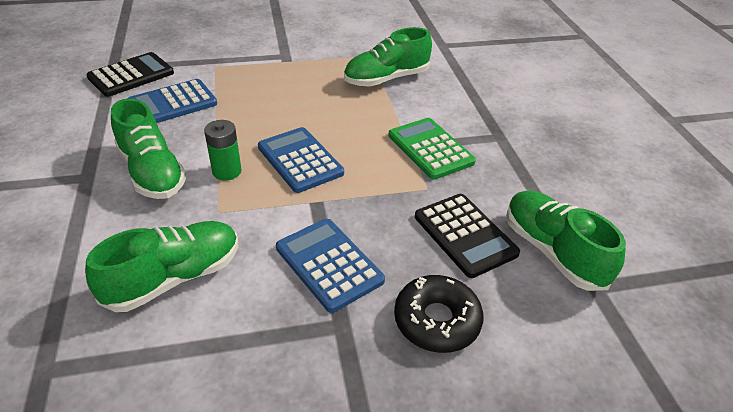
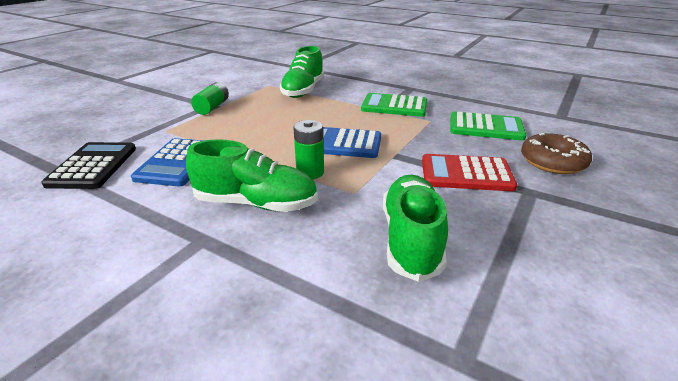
camera: 45 degrees left, 10 degrees down
(282, 59) = (212, 107): none -> green battery
(329, 264) = (466, 174): blue calculator -> red calculator
(436, 320) = (552, 162): black donut -> brown donut
(465, 235) = (486, 127): black calculator -> green calculator
(552, 251) = (524, 114): green shoe -> none

